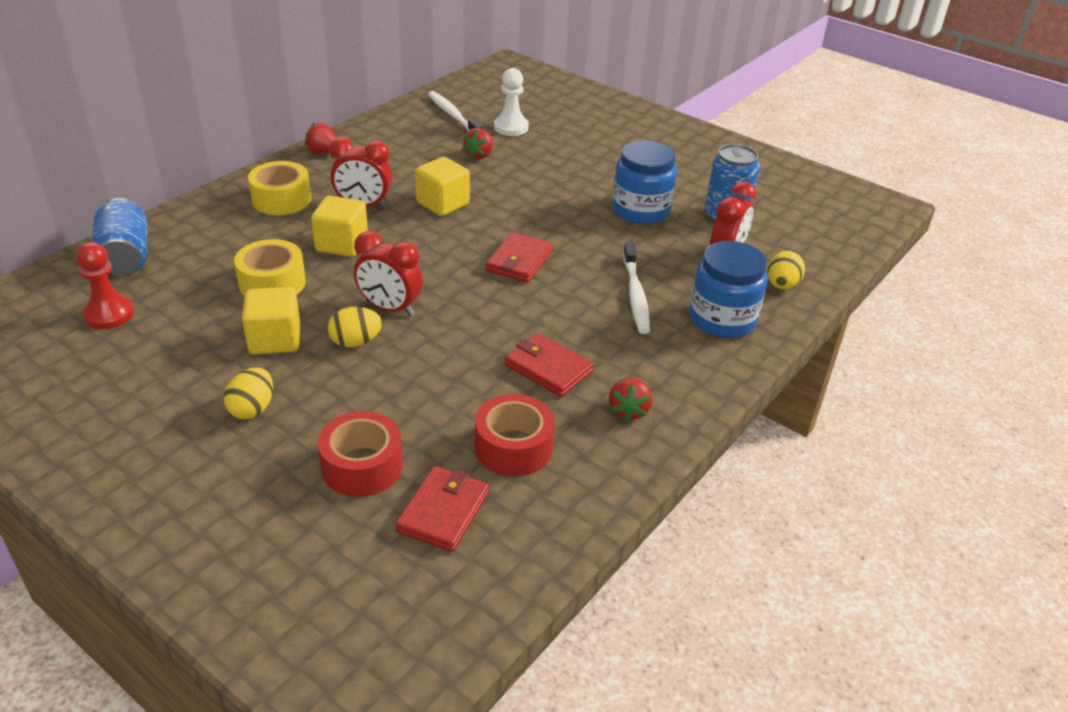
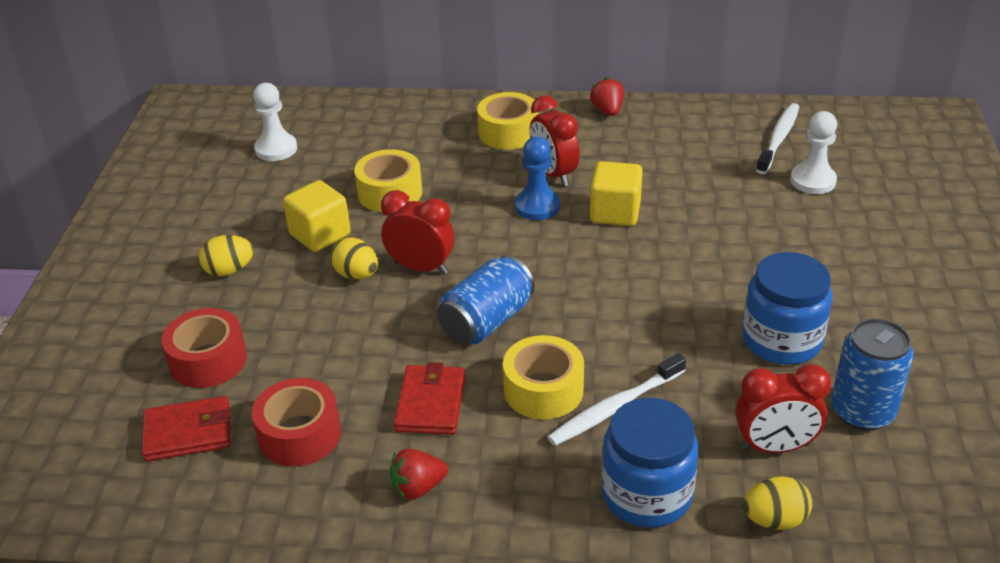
camera: 60 degrees right, 0 degrees up
(109, 314) = (276, 149): red pawn -> white pawn
(125, 257) = (348, 115): blue can -> blue can (486, 321)
(342, 244) = (482, 195): yellow cube -> none
(390, 228) = (537, 206): none -> blue pawn
(390, 308) = (421, 268): red clock -> red clock turned 120 degrees clockwise
(479, 155) = (730, 189): red strawberry -> none
(519, 261) = (579, 303): red wallet -> none
(588, 314) = (543, 390): none -> yellow tape

